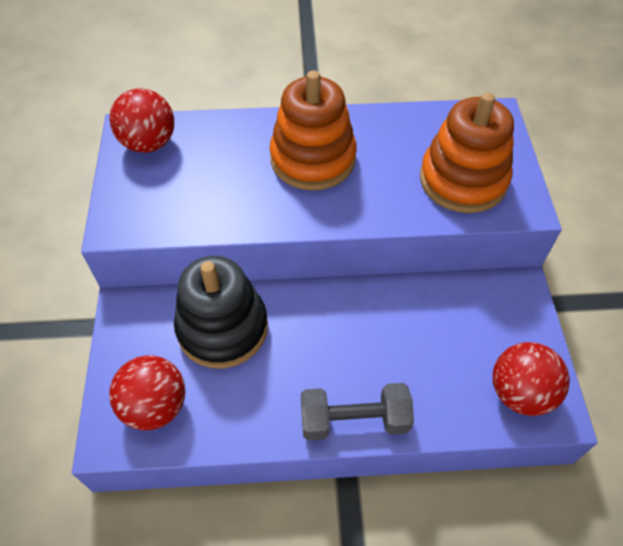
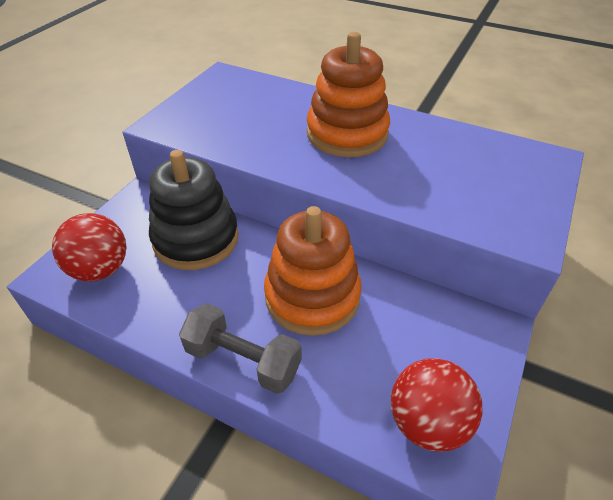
camera: 30 degrees right, 10 degrees down
(149, 143) = (229, 85): red ball -> none
(463, 180) = (477, 194): orange stacking toy -> orange stacking toy (312, 296)

